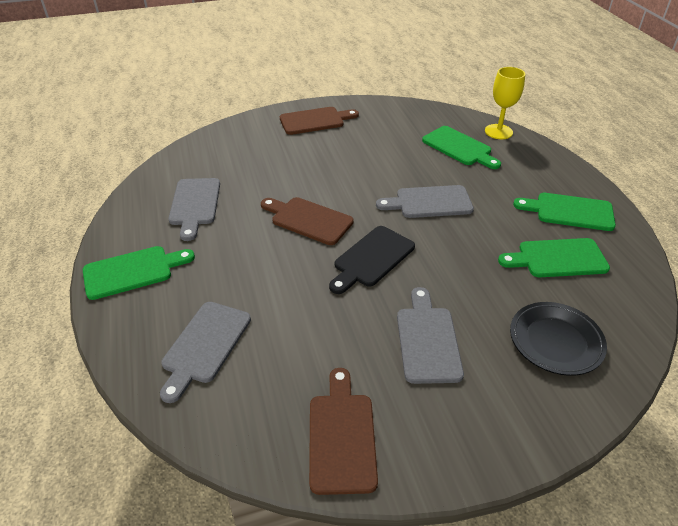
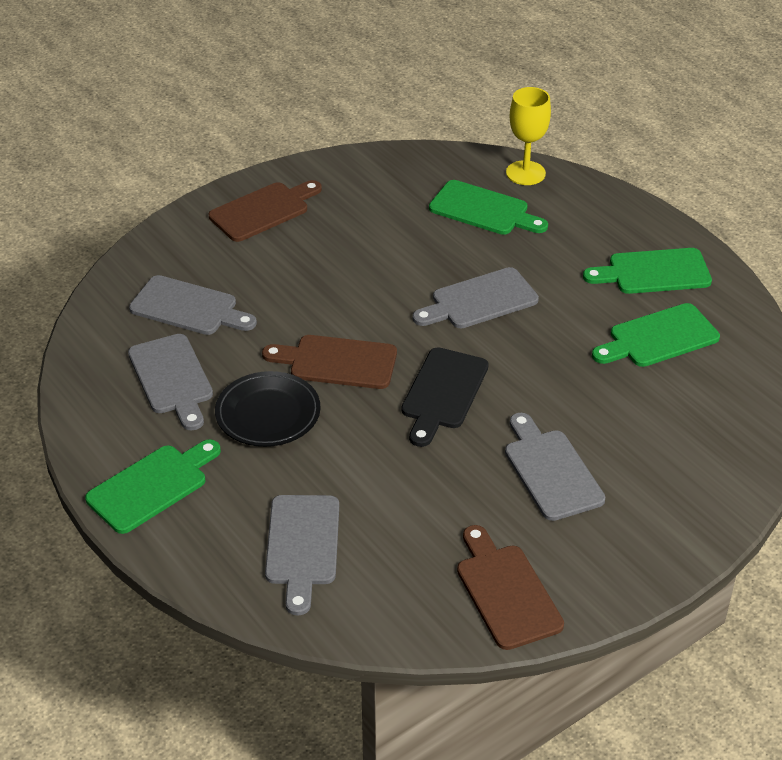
camera: 20 degrees left, 0 degrees up
(234, 165) = (189, 307): none -> grey cutting board
(555, 341) = (687, 435): black plate -> black plate (268, 414)

